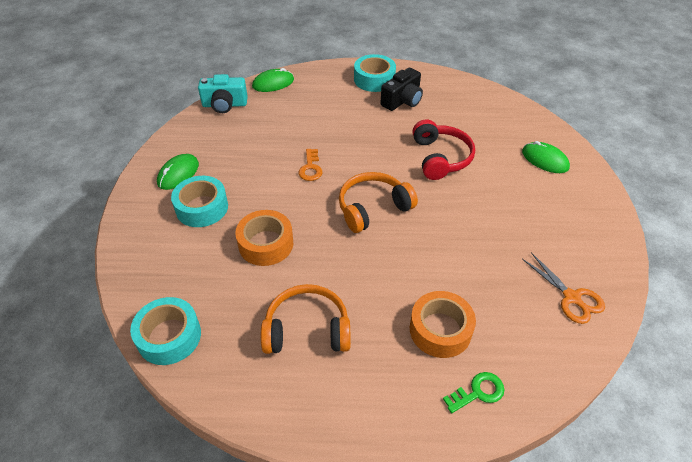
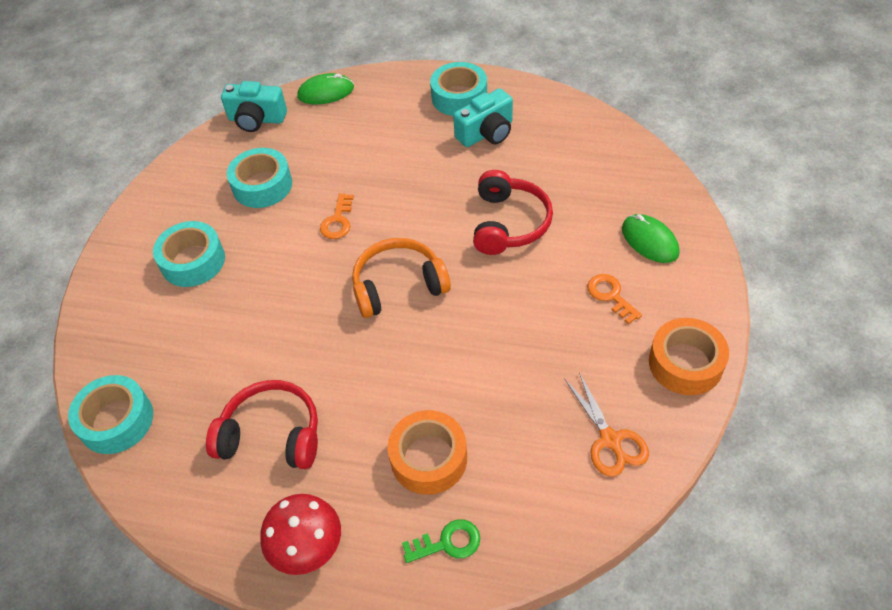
camera: 15 degrees right, 5 degrees up
(178, 173) = (177, 212): green mouse -> none
(243, 149) = (262, 185): none -> turquoise tape
(266, 244) = (255, 318): orange tape -> orange tape (685, 363)
(307, 329) = (272, 434): orange headphones -> red headphones
(366, 415) = (308, 549): none -> red mushroom
(402, 101) = (486, 133): black camera -> turquoise camera
(532, 198) = (610, 296): none -> orange key

